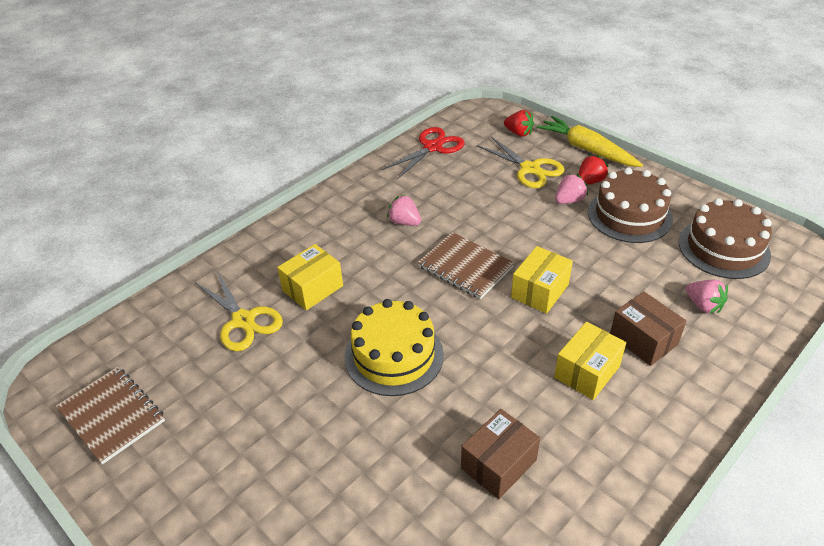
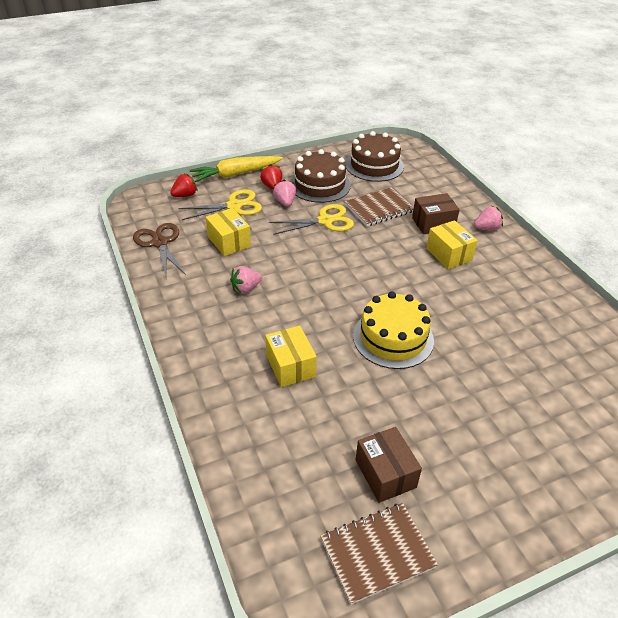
camera: 70 degrees left, 0 degrees up
(243, 320) = (303, 424): yellow scissors -> yellow scissors (325, 221)
(432, 147) = (160, 243): red scissors -> brown scissors
(465, 267) = (321, 273): brown notebook -> brown notebook (379, 208)
(498, 464) = (508, 317): brown box -> brown box (385, 473)
(540, 291) = (368, 247): yellow box -> yellow box (229, 241)
(703, 305) = (417, 192): pink strawberry -> pink strawberry (487, 228)

